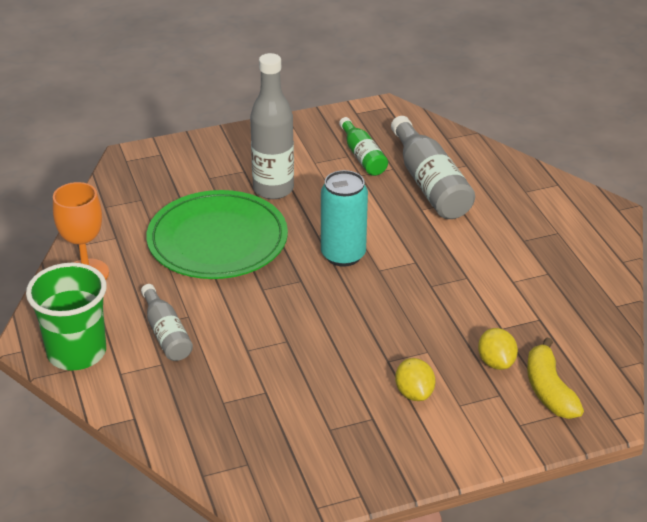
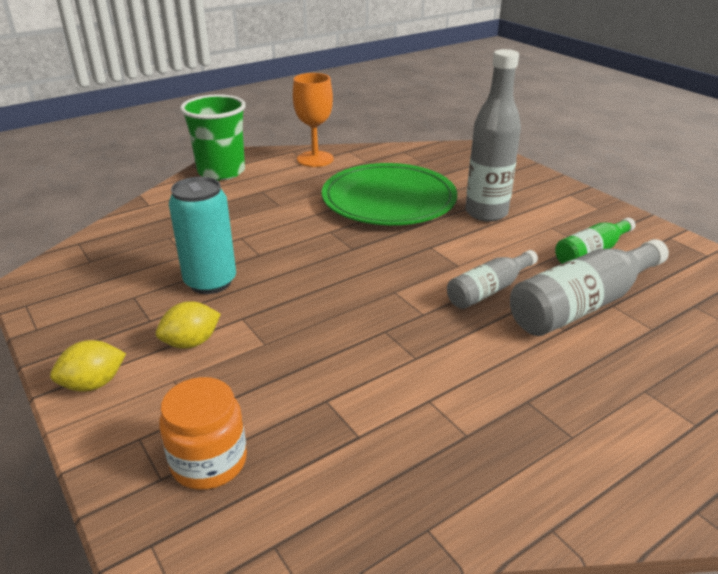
camera: 75 degrees right, 5 degrees down
(166, 333) = (253, 199): grey bottle -> grey bottle (489, 290)
(343, 255) = (406, 265): turquoise can -> turquoise can (210, 282)
(496, 362) = (257, 402): yellow lemon -> yellow lemon (93, 384)
(549, 390) = (209, 461): yellow banana -> orange jar

